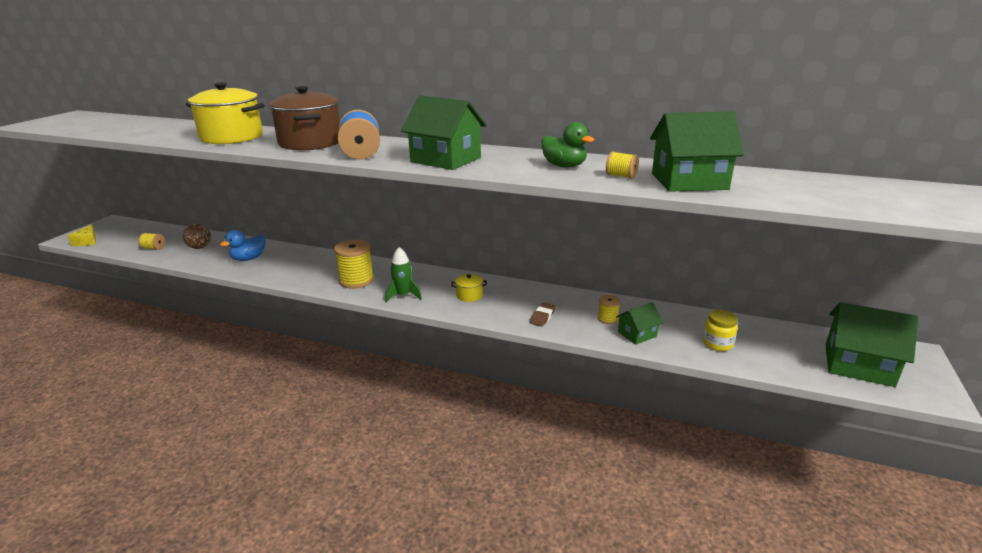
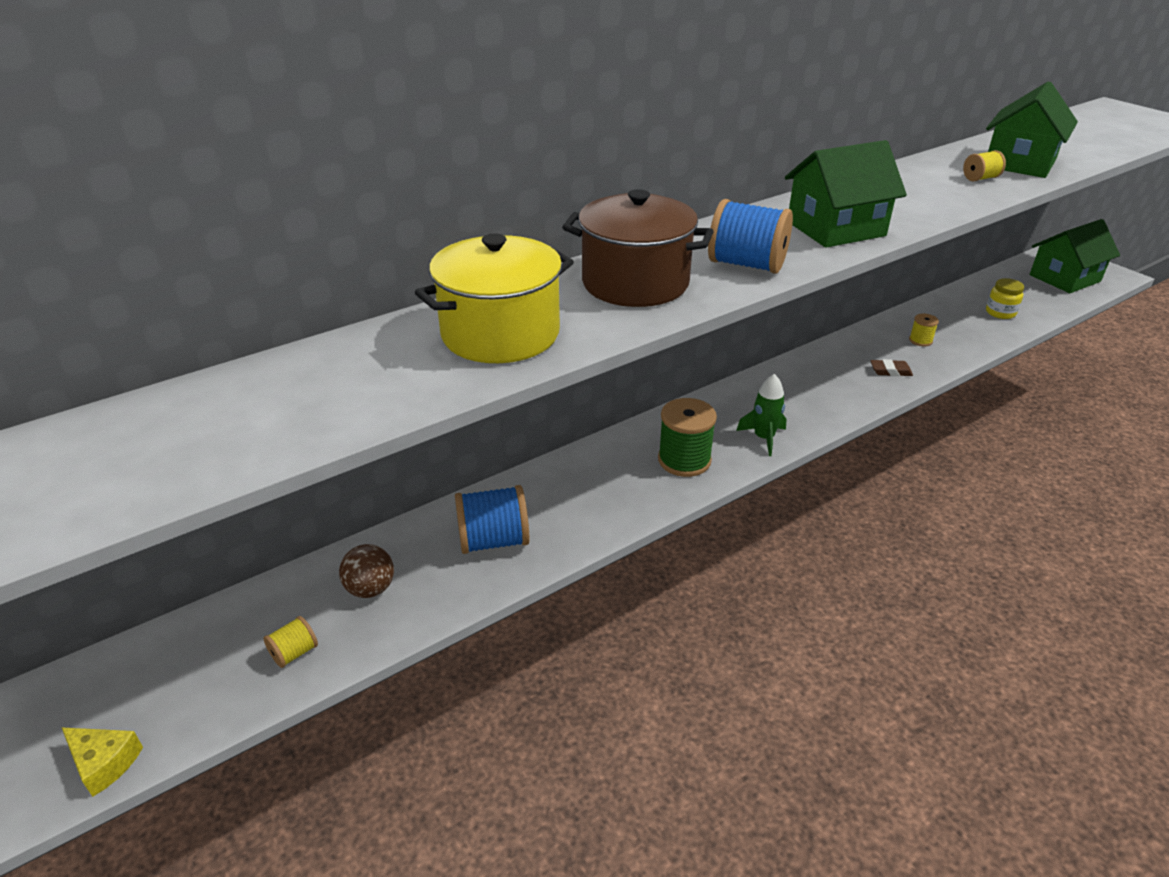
camera: 55 degrees left, 10 degrees up
(249, 258) = (493, 540): blue duck -> blue spool
(356, 280) = (684, 460): yellow spool -> green spool
(469, 295) = (804, 395): yellow pot -> none
(542, 317) = (890, 371): brown eraser -> brown eraser turned 60 degrees counterclockwise
(564, 166) = (922, 187): green duck -> none
(637, 334) = (960, 339): green house -> none

